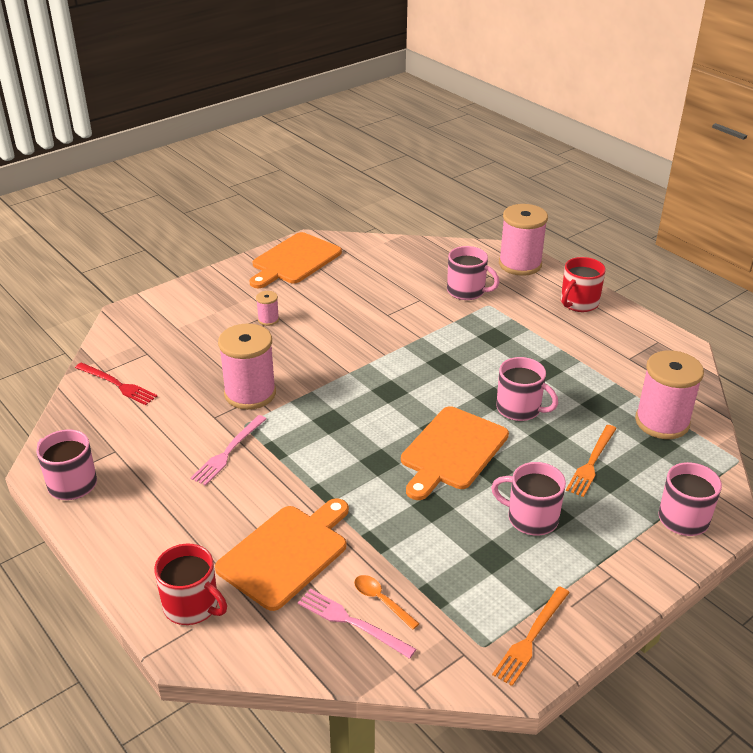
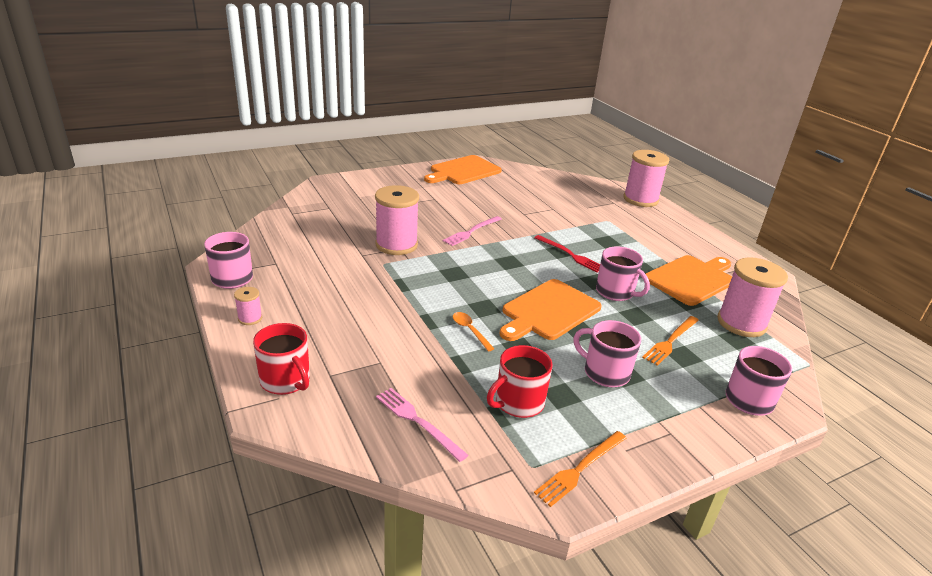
camera: 10 degrees right, 5 degrees down
(117, 384) = (298, 222): red fork -> red fork (570, 255)
(228, 452) = (363, 279): pink fork -> pink fork (471, 231)
(268, 319) = (429, 202): pink spool -> pink spool (250, 318)
(286, 553) = (381, 358): orange cutting board -> orange cutting board (691, 279)
(381, 600) = (450, 410): orange spoon -> orange spoon (470, 330)
(467, 291) = (592, 209): pink mug -> none
(578, 303) = (684, 231): red mug -> red mug (518, 402)

